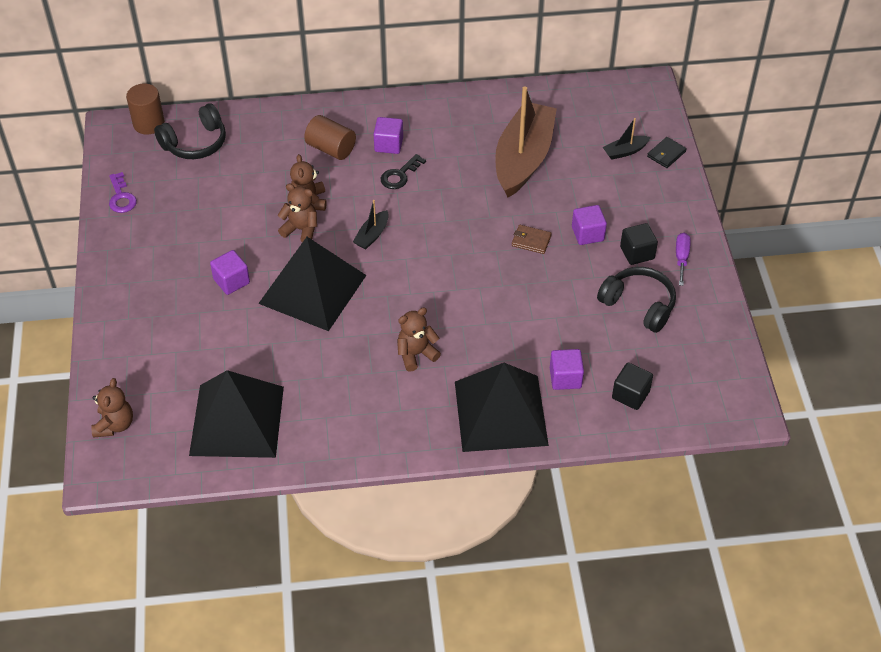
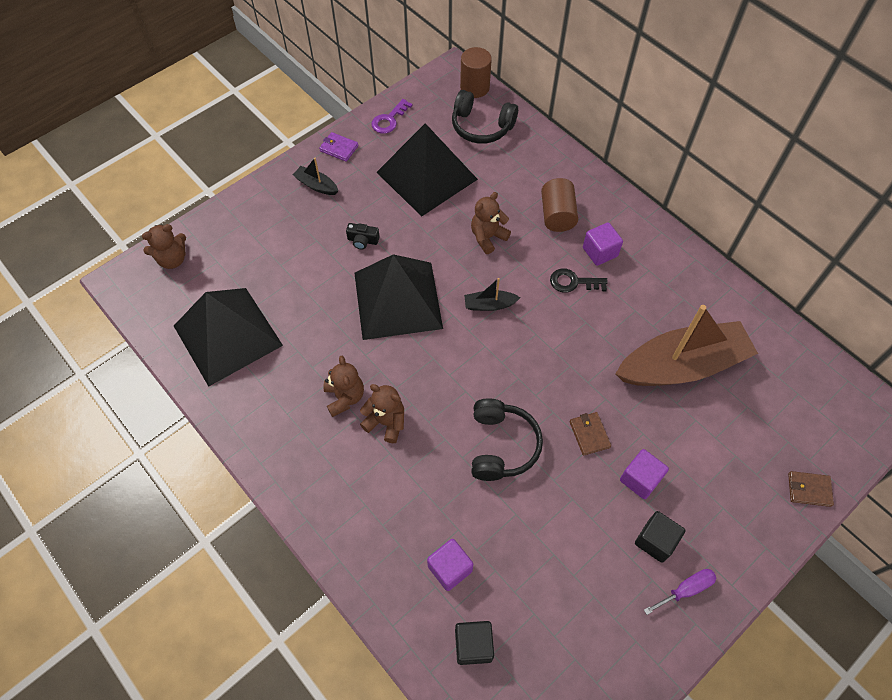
camera: 55 degrees right, 10 degrees up
(115, 247) = (339, 148): none -> purple wallet
(231, 281) = (363, 240): purple cube -> black camera
(301, 229) = (453, 251): brown teddy bear -> brown teddy bear (345, 397)
(500, 413) = (369, 535): black pyramid -> black pyramid (426, 175)
(625, 151) = (775, 448): black boat -> black boat (316, 185)
(638, 305) = (591, 583): black headphones -> black headphones (501, 445)
(666, 154) = (809, 489): black wallet -> brown wallet

